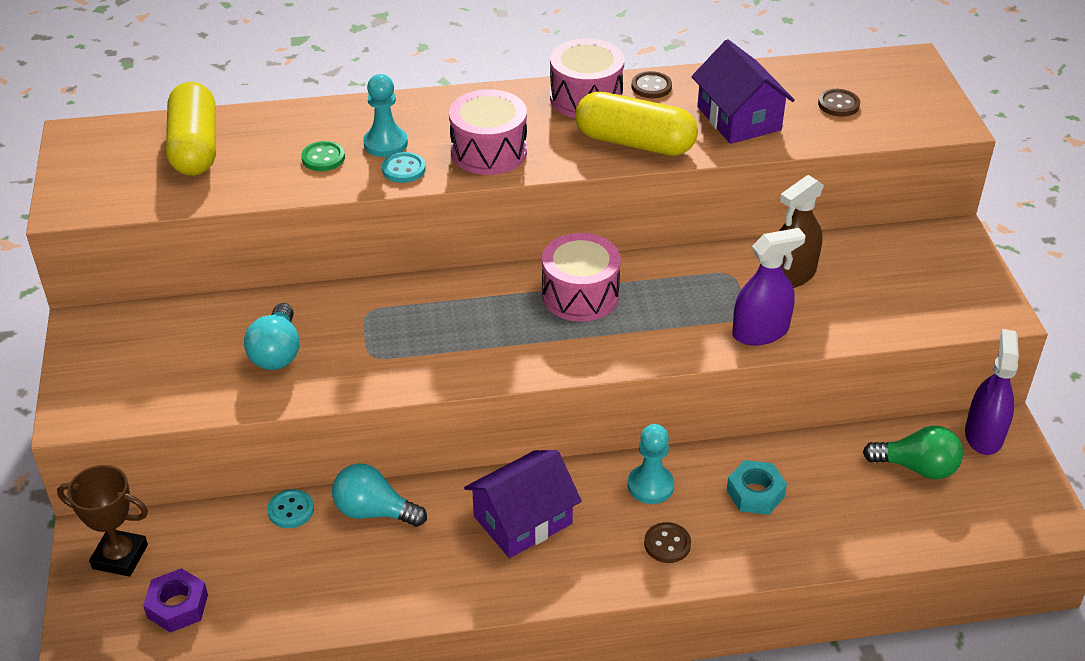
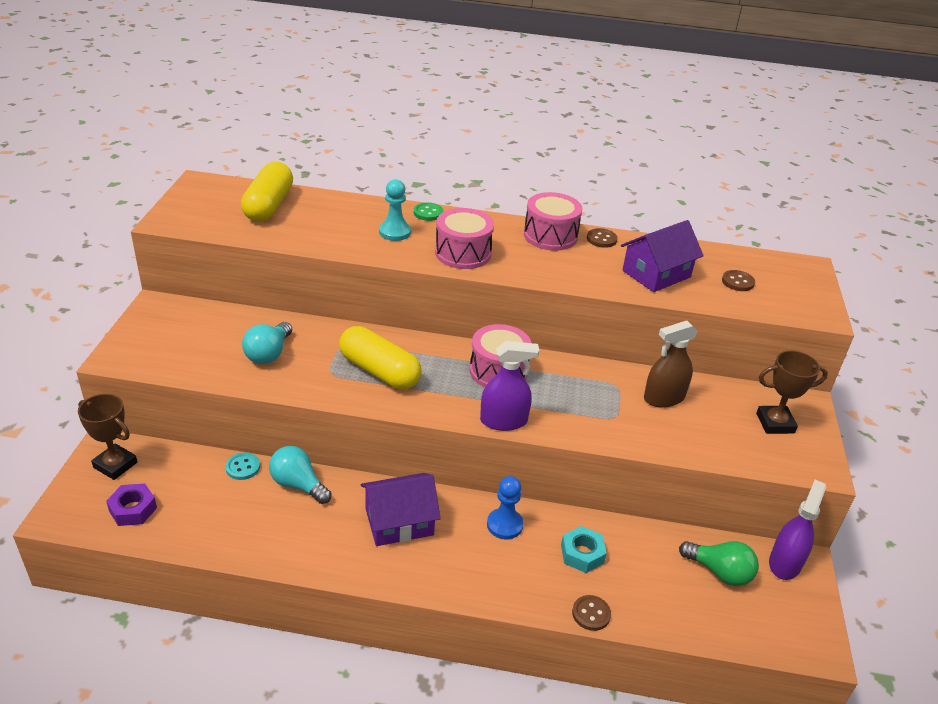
camera: 15 degrees right, 5 degrees down
(323, 158) = (348, 231): green button -> green button (428, 213)
(403, 169) = (398, 250): turquoise button -> none
(634, 142) = (570, 271): yellow capsule -> yellow capsule (379, 371)
(650, 486) = (504, 525): turquoise pawn -> blue pawn
(667, 544) = (497, 571): brown button -> brown button (591, 614)
(738, 118) = (656, 274): purple house -> purple house turned 60 degrees clockwise
(760, 332) = (621, 431): purple spray bottle -> purple spray bottle (503, 421)
(930, 271) = (775, 423): none -> brown trophy

